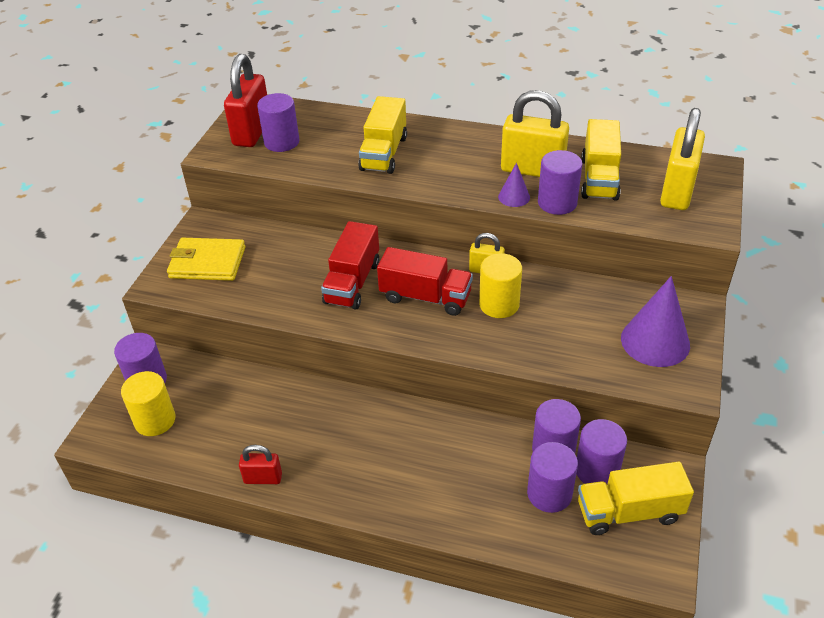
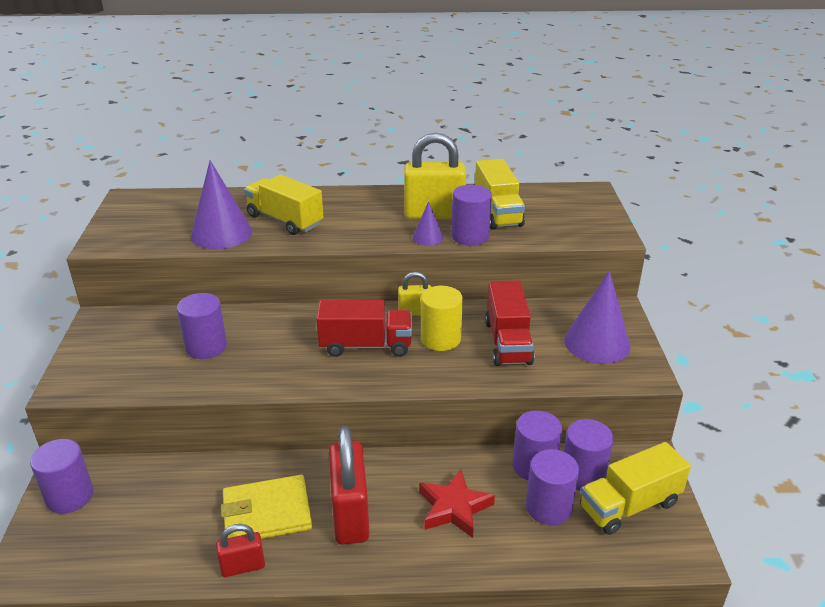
camera: 20 degrees left, 10 degrees down
(155, 420) = (92, 536): yellow cylinder -> none
(207, 262) = (117, 355): yellow wallet -> yellow wallet (266, 513)
(252, 132) = (138, 221): red padlock -> red padlock (350, 515)
(281, 142) = (174, 225): purple cylinder -> purple cylinder (206, 347)
(320, 159) = (221, 233): none -> purple cone
(352, 282) = (285, 346): red truck -> red truck (507, 342)
(384, 153) = (285, 220): yellow truck -> yellow truck turned 135 degrees clockwise
(461, 471) = (454, 508): none -> red star
(677, 192) = (569, 213): yellow padlock -> none

